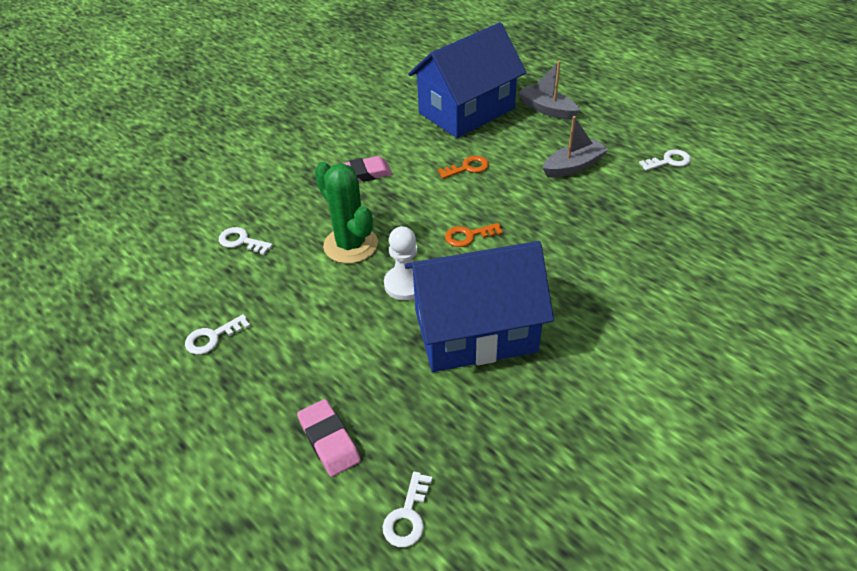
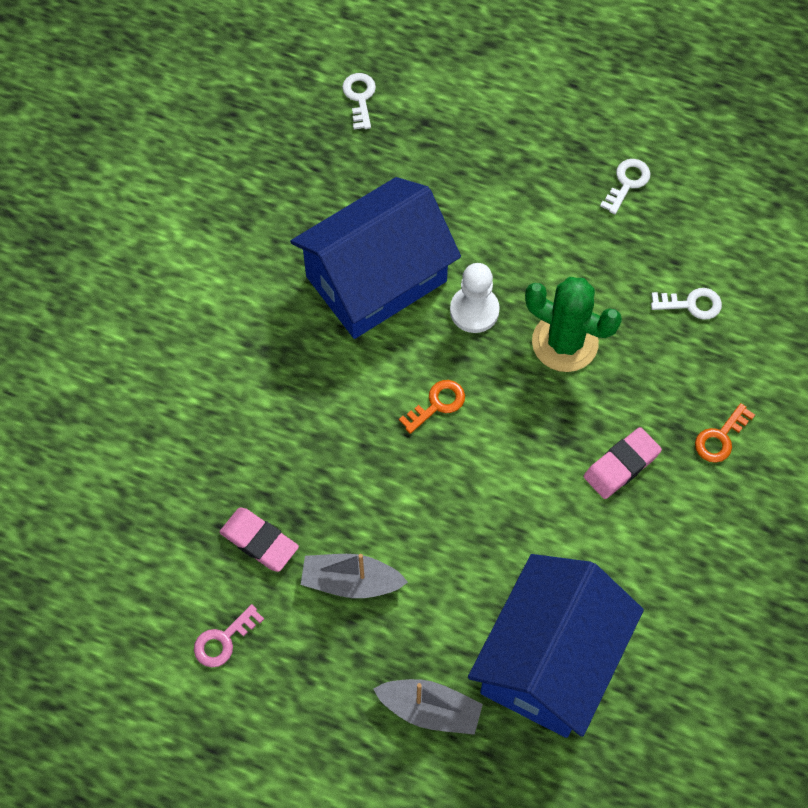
camera: 155 degrees right, 20 degrees up
(329, 440) = (454, 130): pink eraser -> pink eraser (259, 541)
(467, 168) = (491, 527): orange key -> orange key (720, 438)
(573, 166) = (351, 581): grey boat -> grey boat turned 60 degrees clockwise
(669, 161) = (223, 640): white key -> pink key

